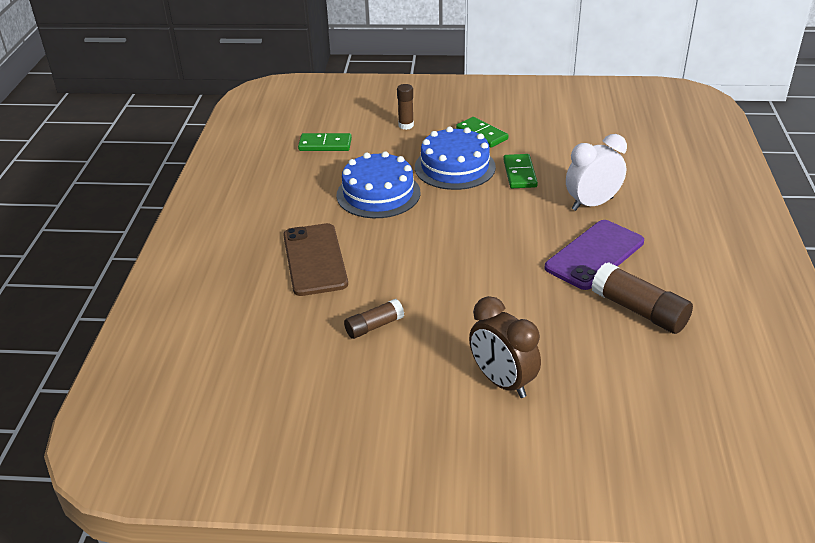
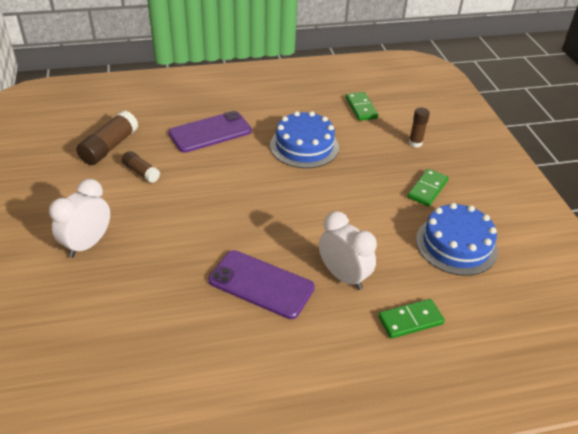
camera: 70 degrees right, 5 degrees up
(314, 259) = (210, 132): brown phone -> purple phone
(455, 167) = (363, 180): blue cake -> blue cake (456, 245)
(502, 382) = (87, 244): brown clock -> white clock
(519, 173) = (373, 221): green domino -> green domino (410, 320)
(639, 311) = (186, 321): brown glue stick -> brown glue stick (109, 147)

